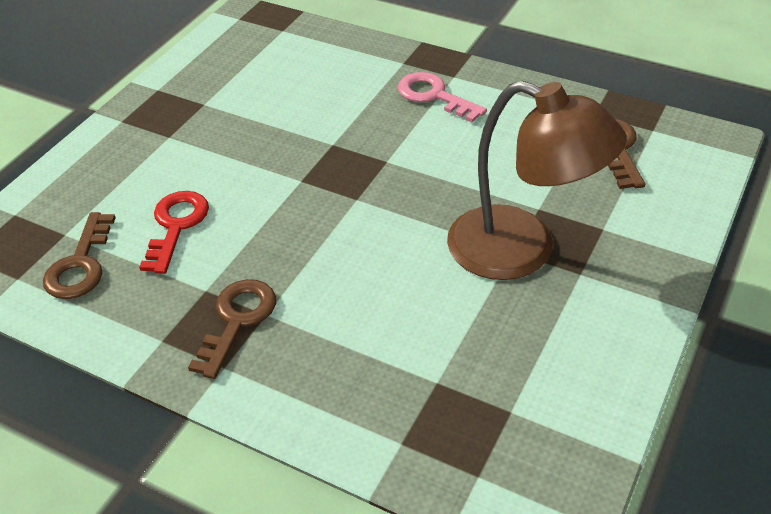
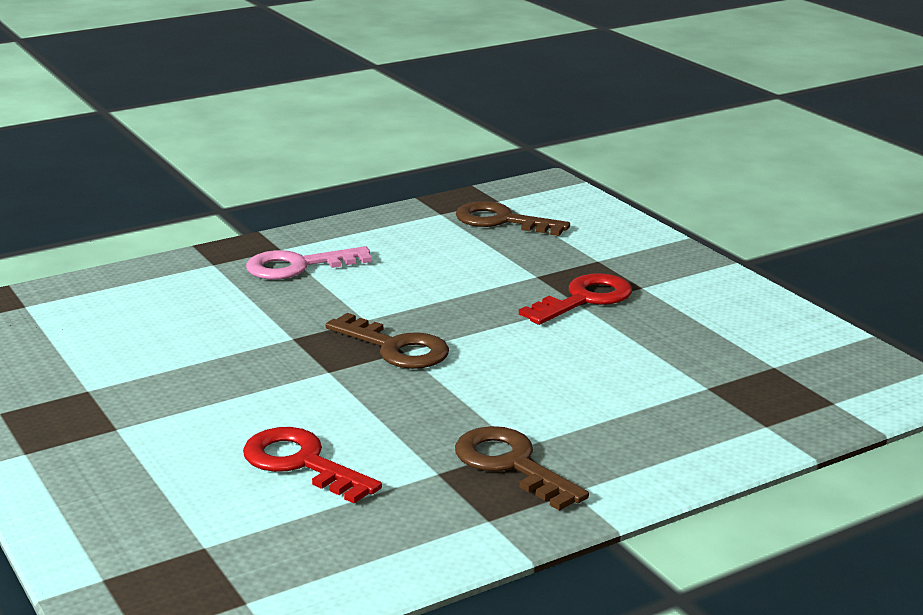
camera: 60 degrees left, 20 degrees down
(80, 264) = (284, 545): brown key -> brown key (395, 348)
(522, 251) = (584, 299): brown lamp -> red key

